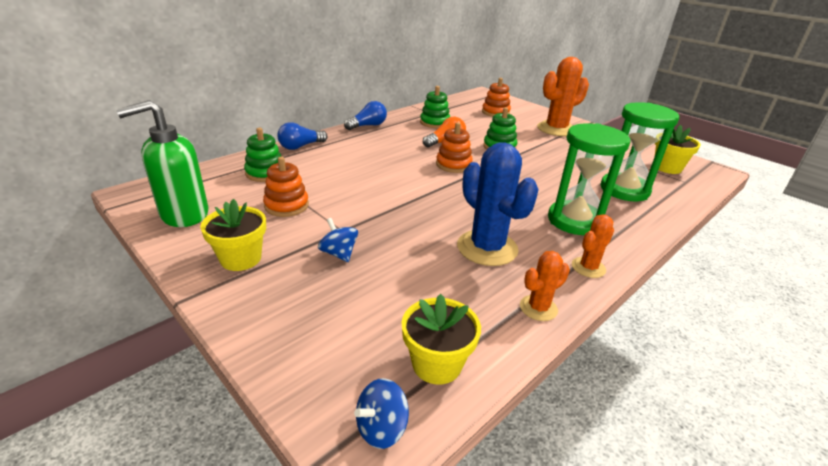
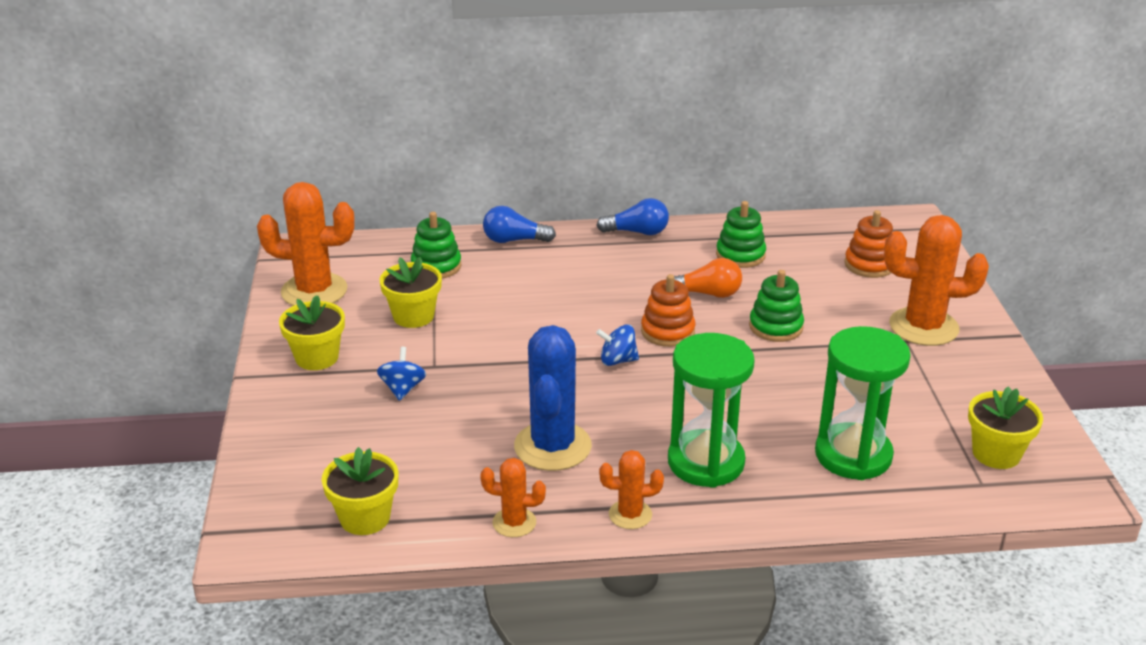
camera: 40 degrees right, 0 degrees up
(184, 214) = (314, 291): green soap dispenser -> orange cactus
(286, 206) = (413, 316): orange stacking toy -> yellow flower pot
(381, 428) = (275, 535): blue spinning top -> blue spinning top (617, 360)

